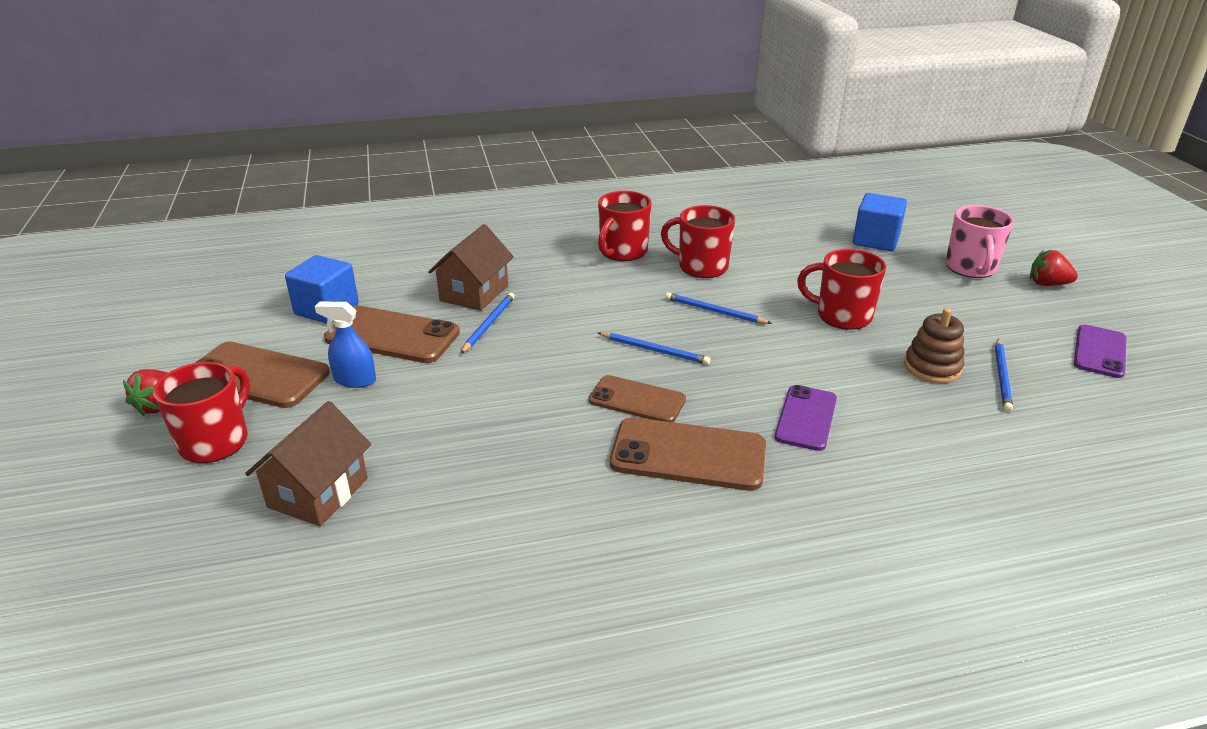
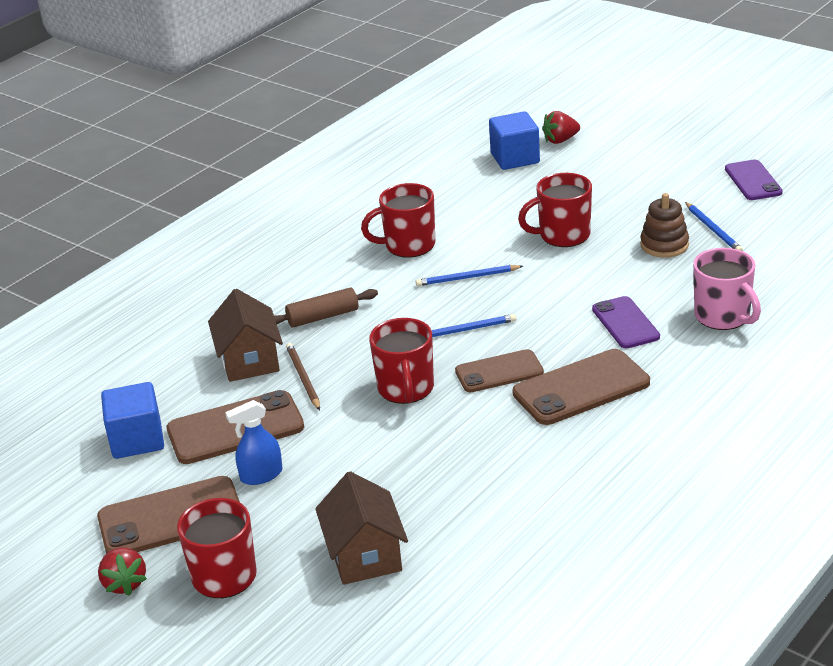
camera: 35 degrees left, 0 degrees up
(489, 324) = (303, 378): blue pencil -> brown pencil
(567, 288) = (323, 317): none -> brown rolling pin
(622, 252) = (325, 263): red mug -> red mug (406, 389)
(970, 268) = (609, 152): pink mug -> pink mug (723, 317)
(1047, 284) = (672, 141): red strawberry -> red strawberry (560, 140)

